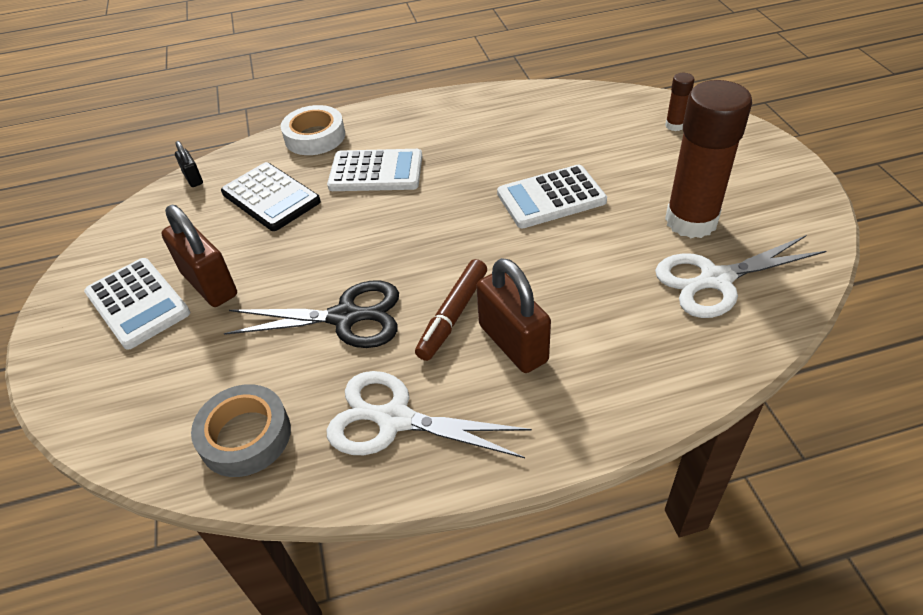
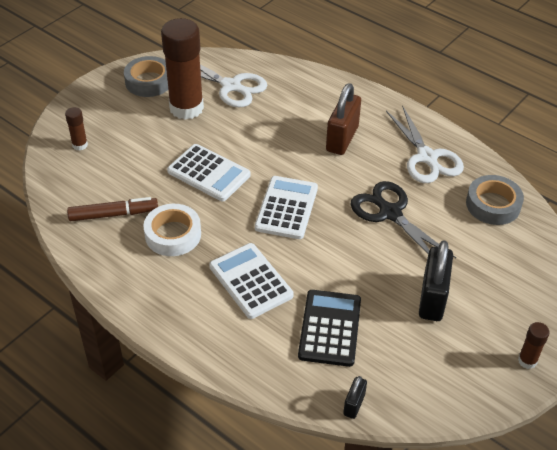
camera: 130 degrees left, 0 degrees up
(67, 312) = (527, 361): none -> brown glue stick
(138, 303) = (482, 325): white calculator -> white calculator (286, 208)
(209, 284) = (432, 298): brown padlock -> black padlock
(315, 137) = (236, 354): white tape -> white tape (173, 235)
(453, 315) = (345, 169): brown marker -> brown marker (113, 214)
(774, 208) = (149, 81): none -> grey tape

